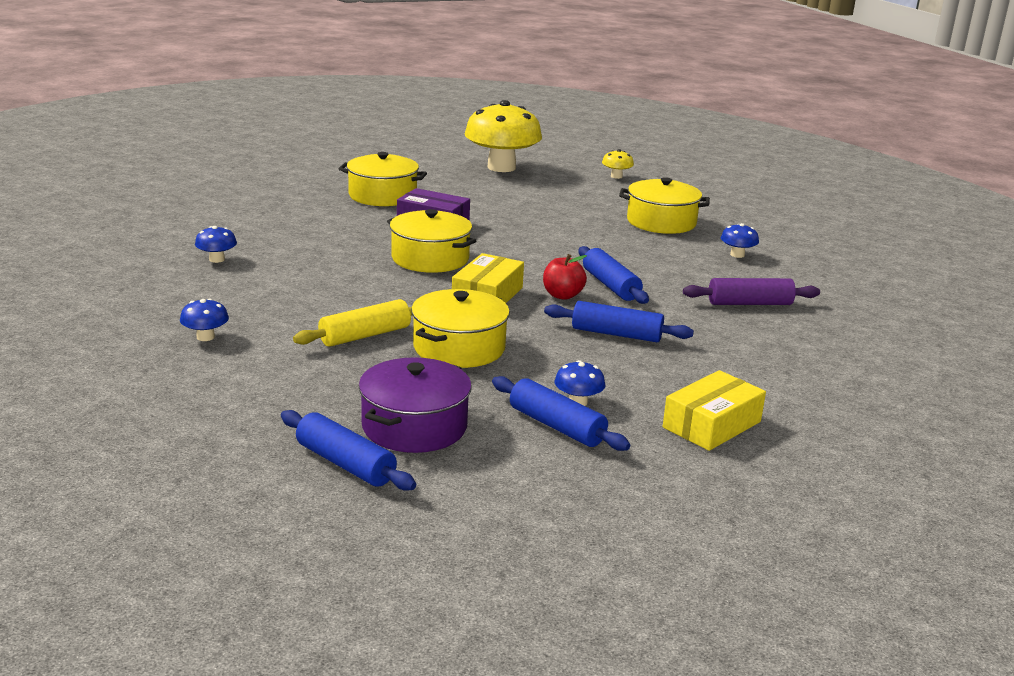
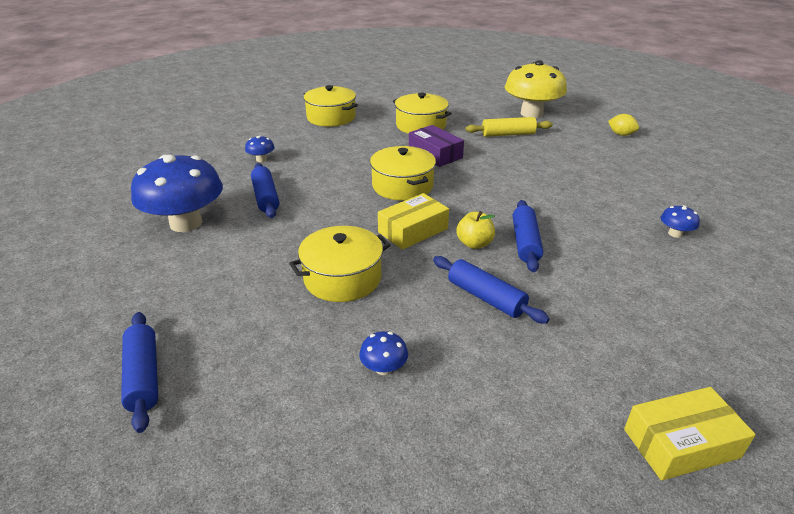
camera: 30 degrees right, 10 degrees up
(205, 337) = (186, 223): blue mushroom -> blue mushroom, size x2.43
(365, 335) = (287, 248): yellow rolling pin -> yellow rolling pin (508, 134)
(414, 426) = (230, 352): purple pot -> none
(556, 426) = (340, 392): blue rolling pin -> blue rolling pin (265, 197)
(562, 295) = (474, 244): red apple -> yellow apple
(616, 176) = (621, 134): yellow mushroom -> yellow lemon
(661, 222) = (626, 185): yellow pot -> yellow pot (331, 117)
(711, 424) = (486, 441): yellow box -> yellow box (681, 443)
(749, 303) = (646, 293): purple rolling pin -> none

